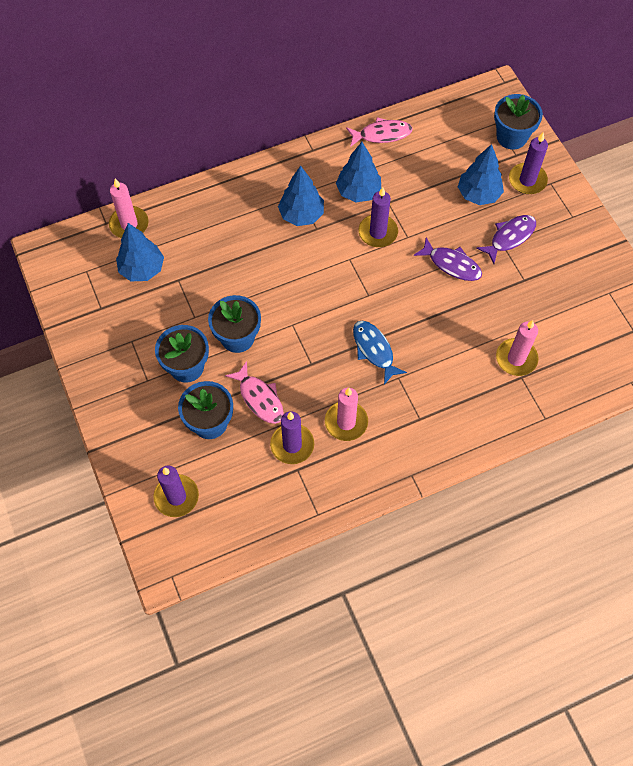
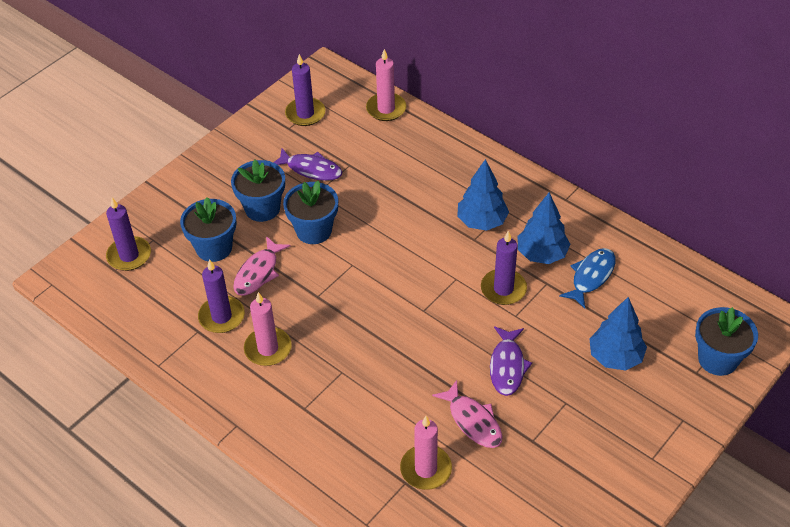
camera: 65 degrees right, 15 degrees down
(142, 269) = (345, 137): blue tree -> none
(374, 350) = (362, 340): blue fish -> blue fish (591, 276)
(382, 134) = (628, 245): pink fish -> pink fish (473, 421)
(510, 237) = (579, 407): purple fish -> purple fish (311, 169)
(527, 180) = (669, 396): purple candle -> purple candle (305, 114)

